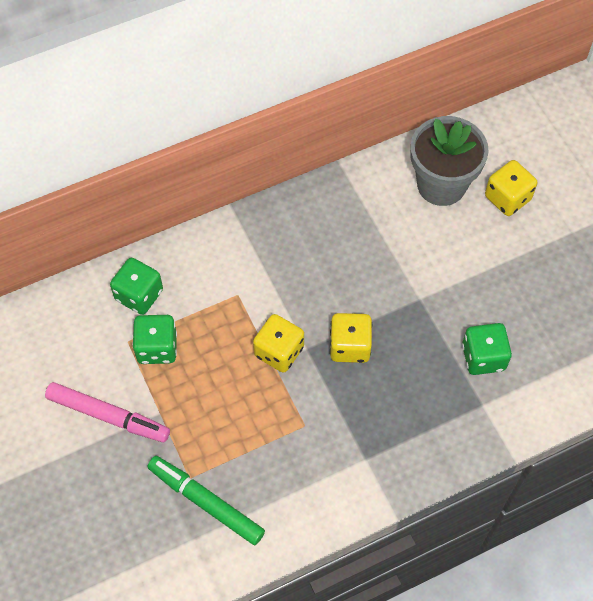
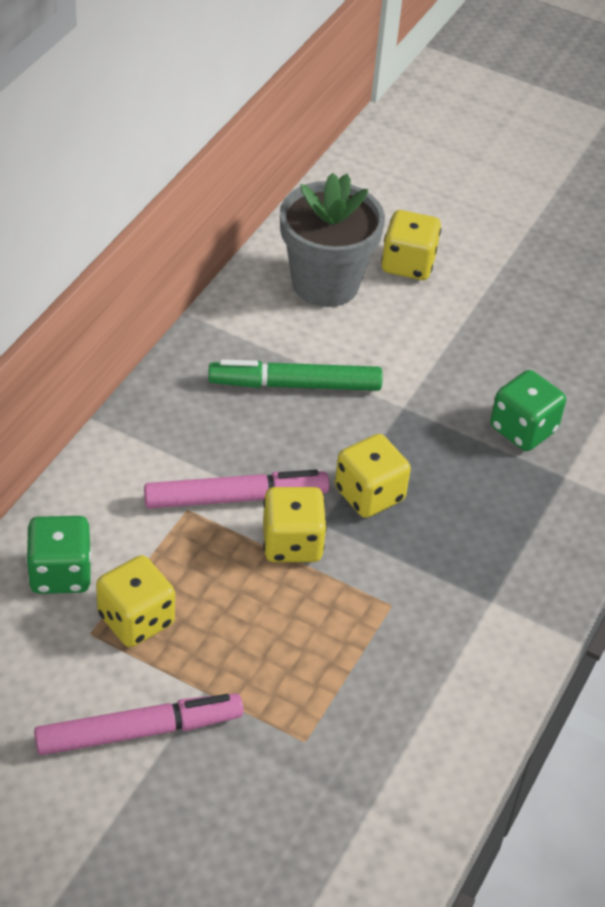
camera: 40 degrees left, 15 degrees down
(157, 348) = (136, 620): green dice -> yellow dice
(206, 502) = (349, 756): green marker -> green marker (295, 385)
(270, 303) = (236, 498): none -> pink marker

